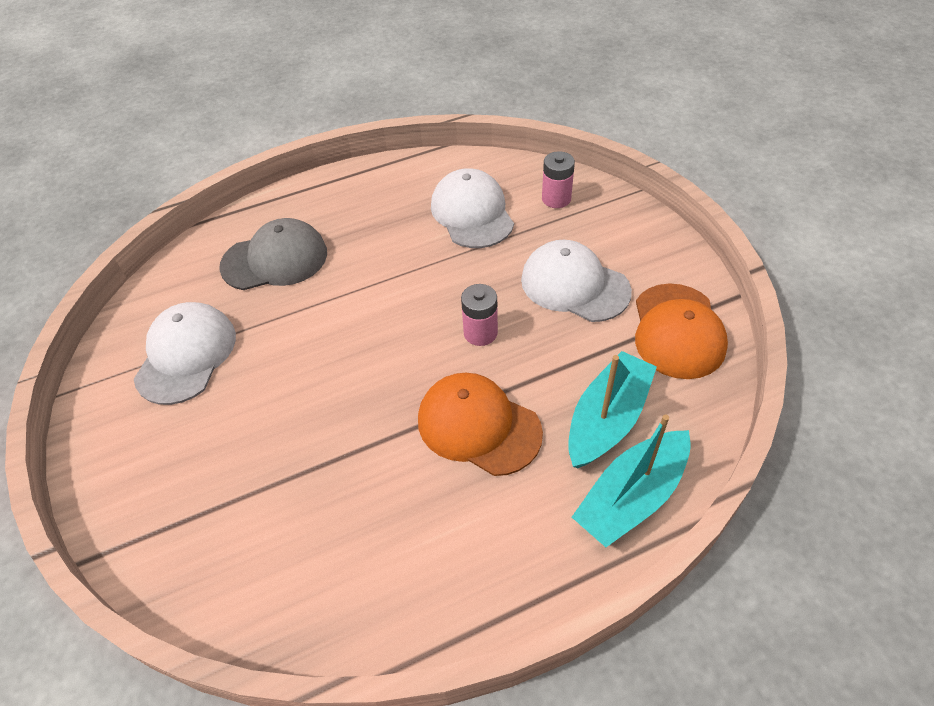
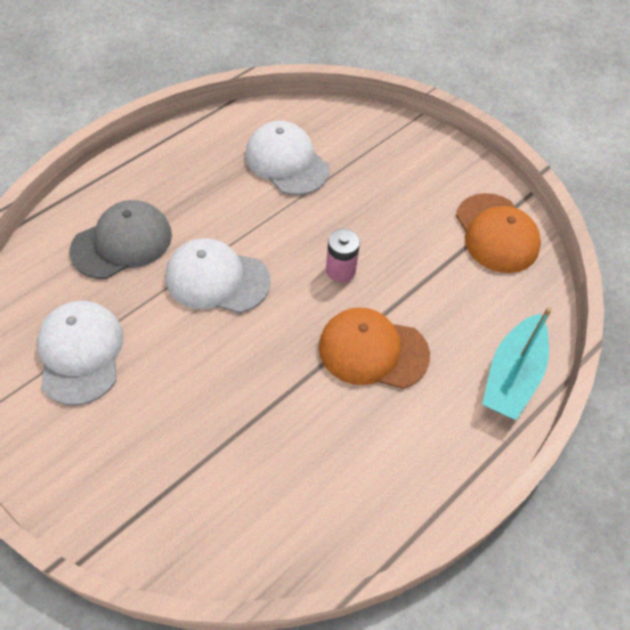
camera: 25 degrees left, 5 degrees up
(556, 199) = (354, 135): pink battery -> none
(574, 285) = (401, 211): white cap -> white cap (217, 279)
(607, 419) = (471, 319): turquoise boat -> none

